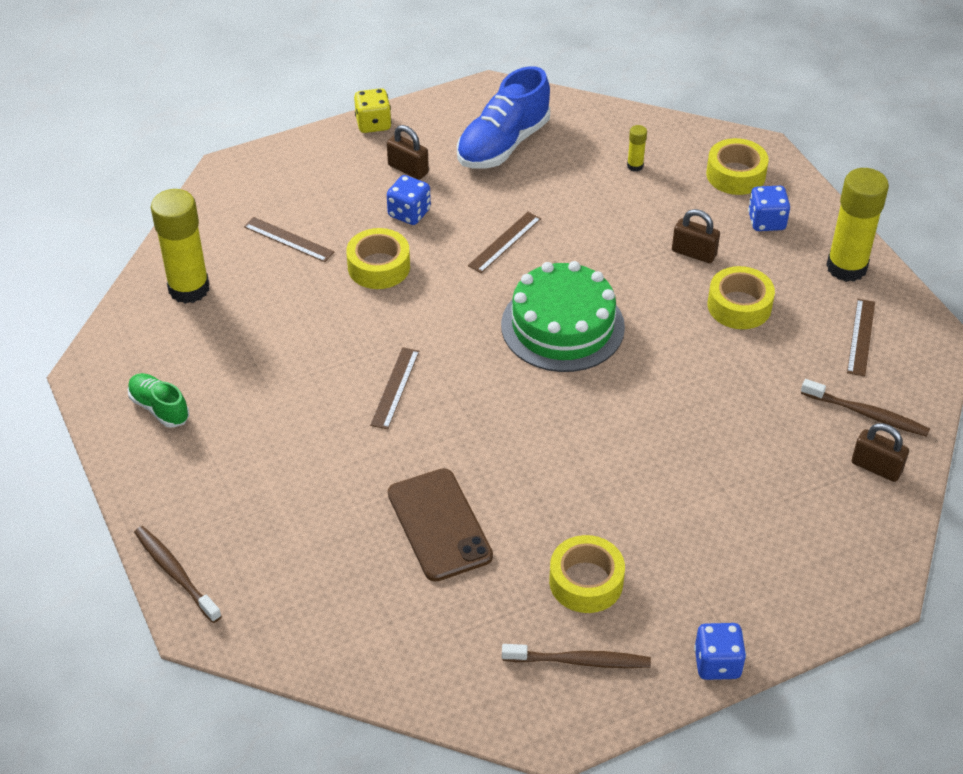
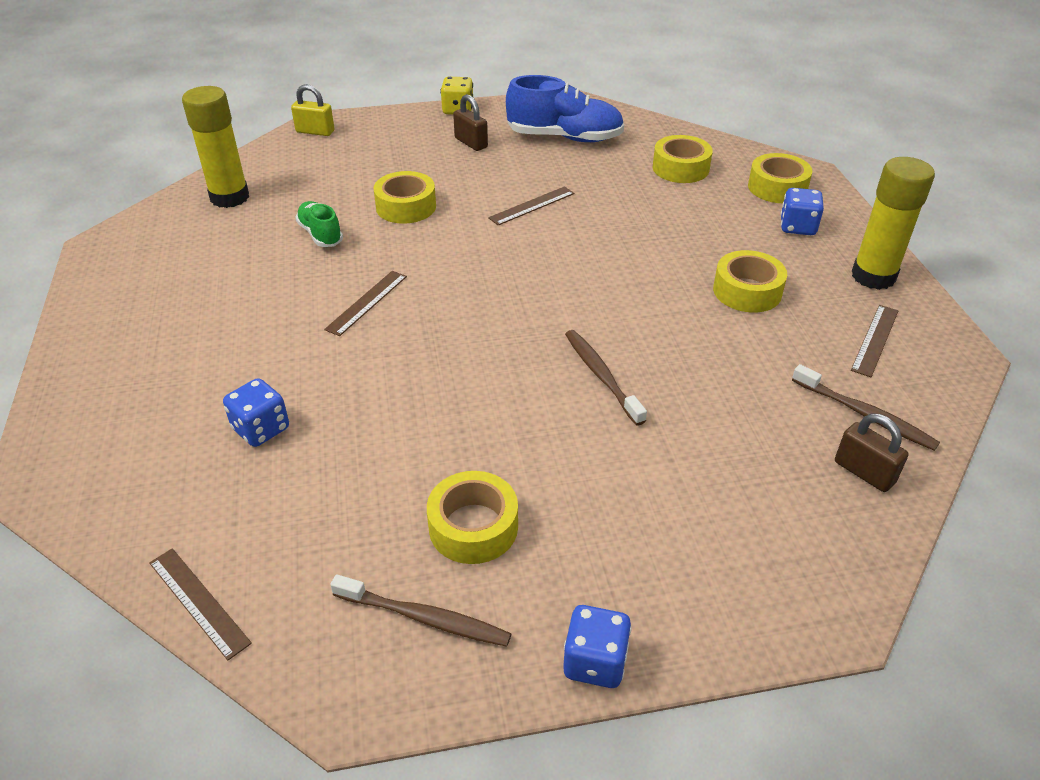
camera: 15 degrees right, 5 degrees down
(159, 408) = (140, 281): green shoe -> green shoe (320, 234)
(176, 574) = (51, 426): brown toothbrush -> brown toothbrush (601, 376)
(231, 182) = (315, 131): none -> yellow padlock
(289, 239) = (338, 176): brown ruler -> brown ruler (199, 602)
(409, 213) = (455, 173): blue dice -> blue dice (261, 429)
(439, 525) = (342, 434): brown phone -> none
(503, 144) = (564, 137): blue shoe -> blue shoe turned 135 degrees counterclockwise
(562, 326) = (557, 279): green cake -> none
(635, 166) = (680, 168): yellow glue stick -> yellow tape
(694, 253) = (714, 241): brown padlock -> none

